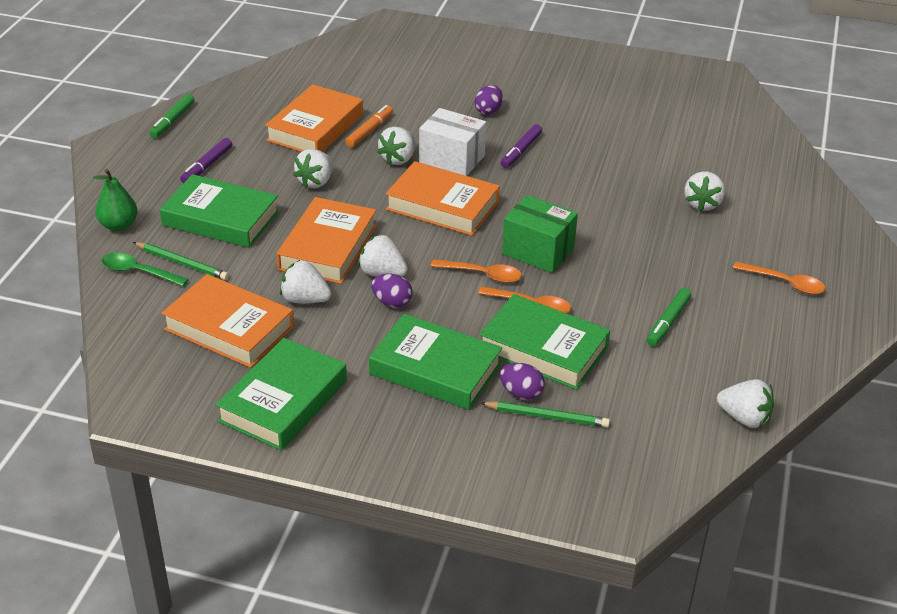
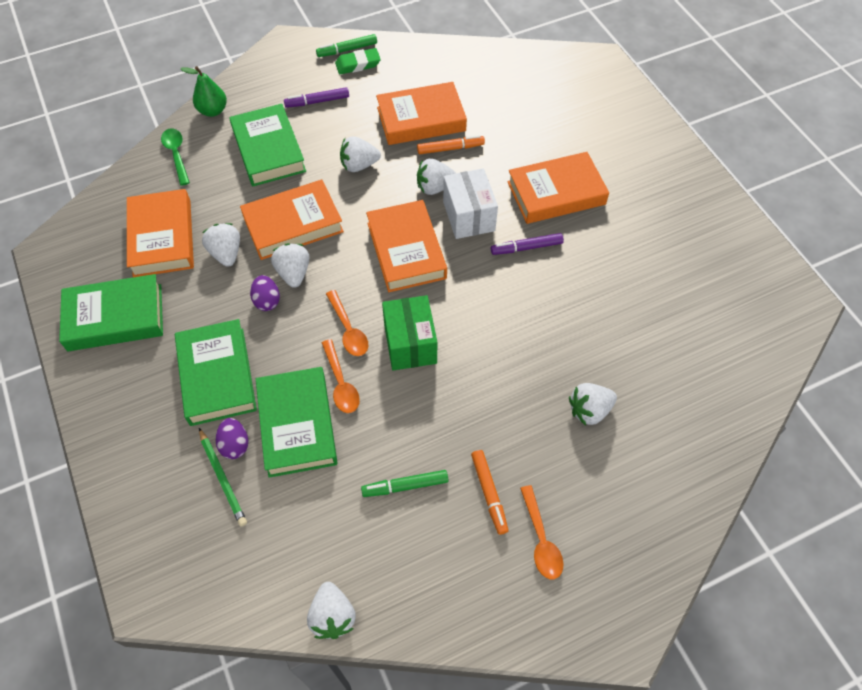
camera: 50 degrees right, 20 degrees up
(182, 263) = (205, 167): green pencil -> none
(200, 124) = (358, 64): none -> green eraser
(488, 111) = (556, 193): purple egg -> orange book
(720, 285) = (489, 493): none -> orange marker

